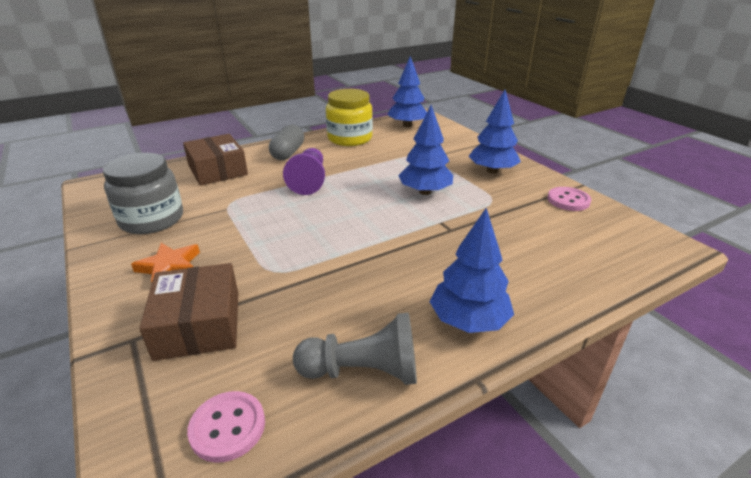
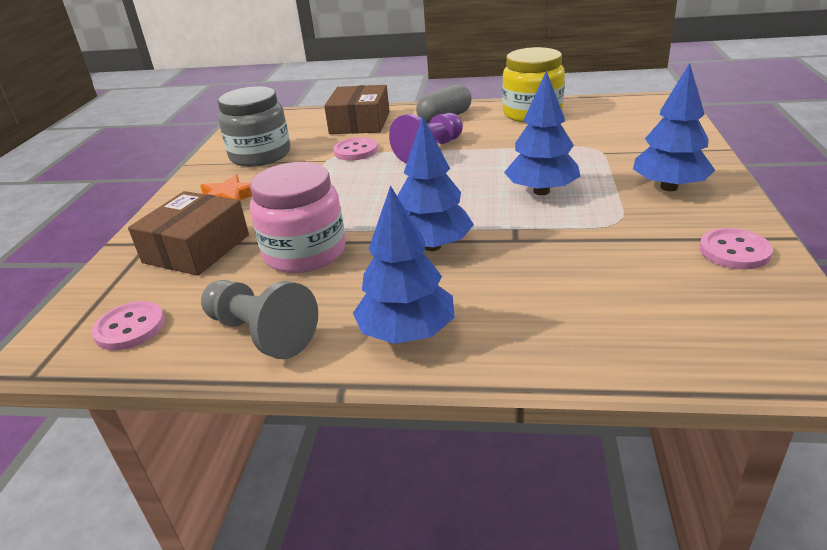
camera: 40 degrees right, 0 degrees up
(245, 194) = (355, 151): none -> pink button
(311, 291) = (305, 252): none -> pink jar
(407, 125) = (627, 109): blue tree -> blue tree (432, 246)

